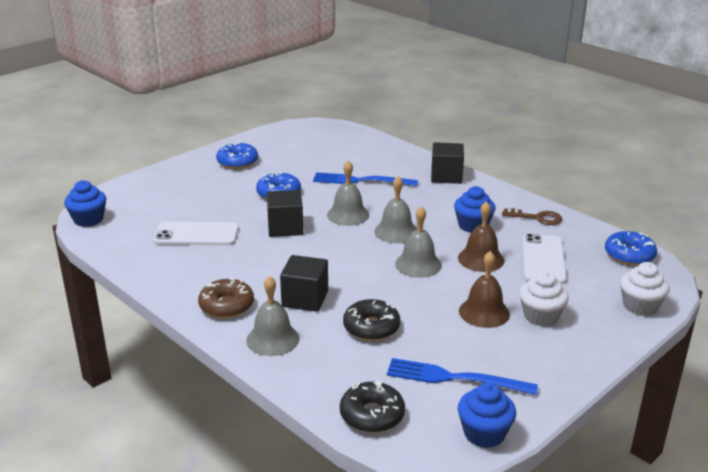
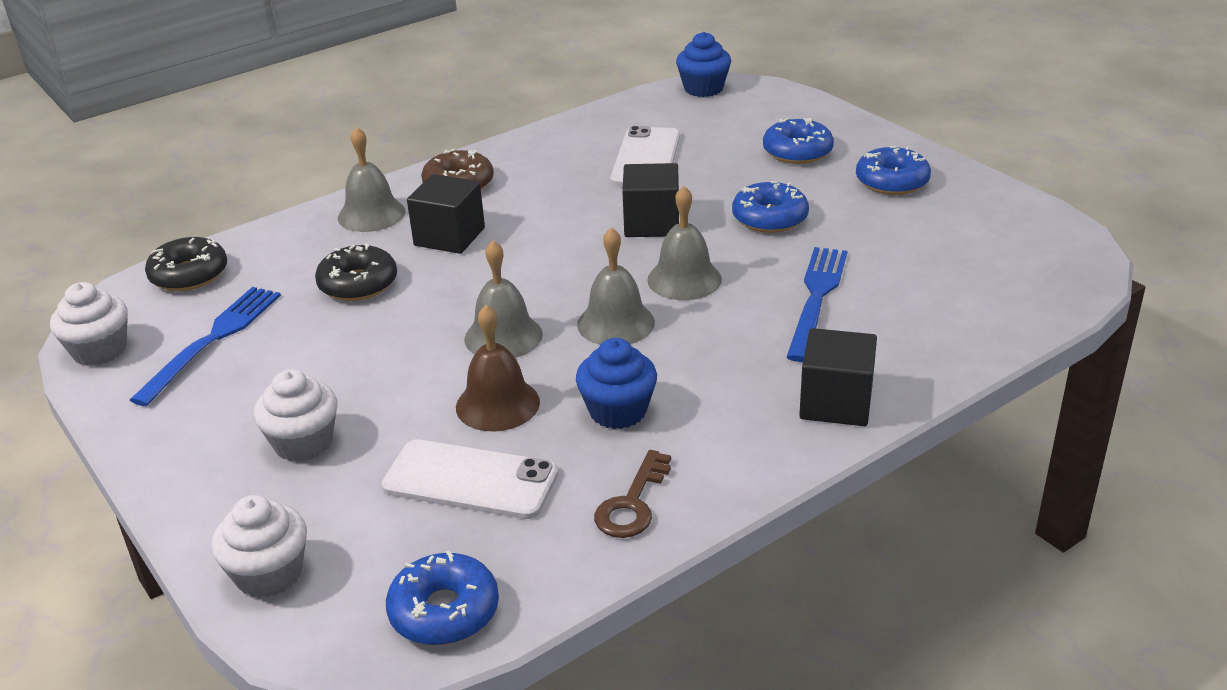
camera: 100 degrees right, 5 degrees up
(196, 187) = (797, 152): none -> blue donut
(484, 312) = (343, 385): brown bell -> none
(484, 433) = (99, 350): blue cupcake -> white cupcake

